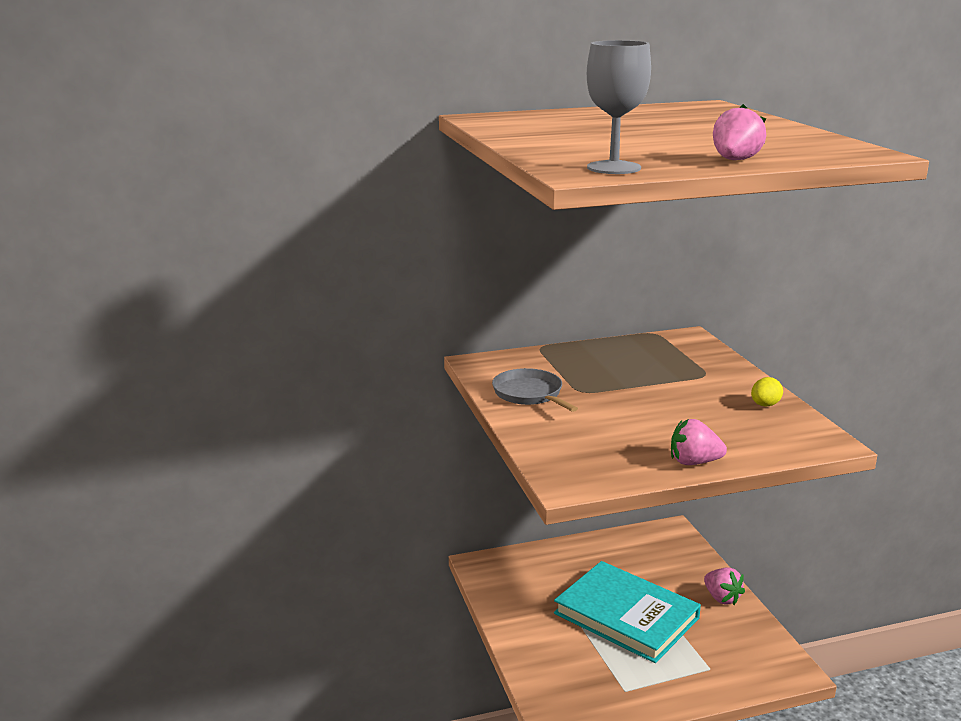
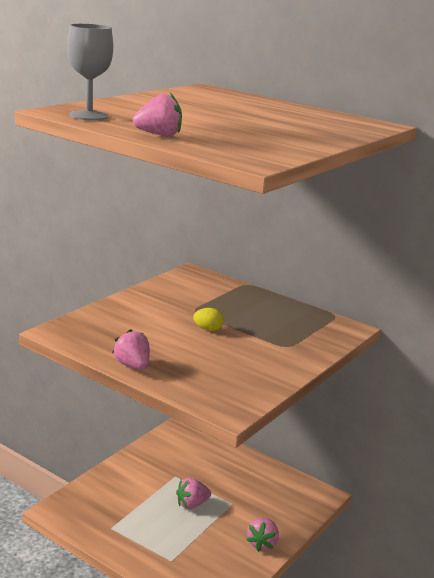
camera: 50 degrees right, 0 degrees up
(529, 394) = (167, 296): grey pan -> none
(626, 615) = (192, 504): turquoise book -> pink strawberry
(765, 405) = (263, 376): yellow egg -> yellow egg (208, 329)

